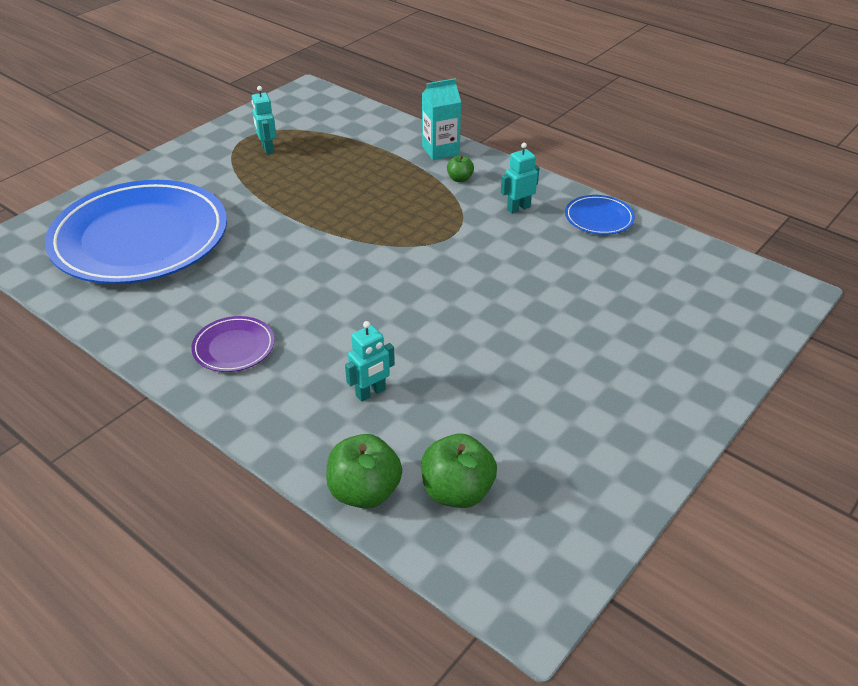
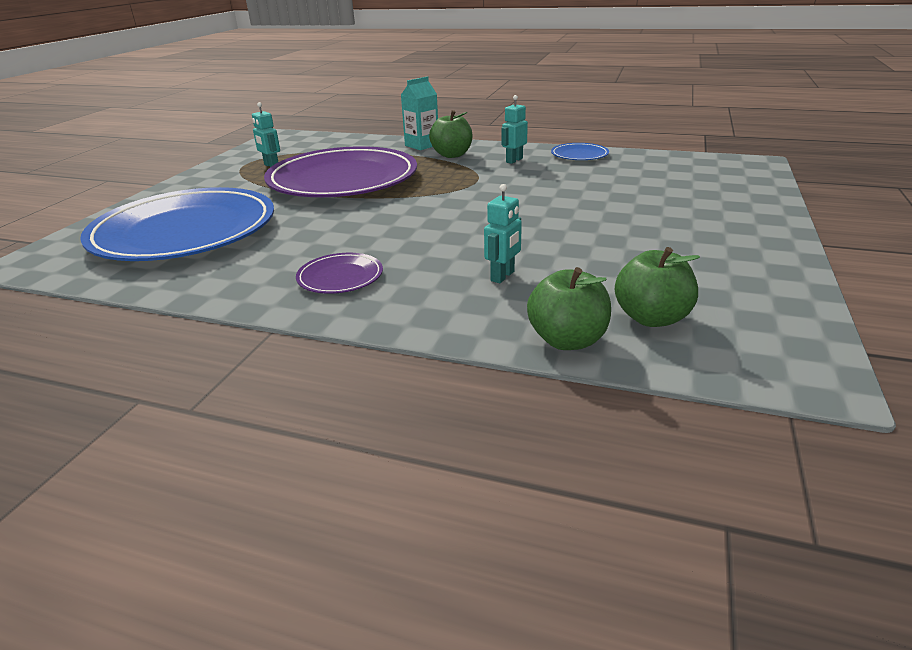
camera: 20 degrees left, 10 degrees down
(322, 193) = (343, 179): none -> purple plate
(460, 179) = (452, 155): green apple -> green apple, size x1.86

